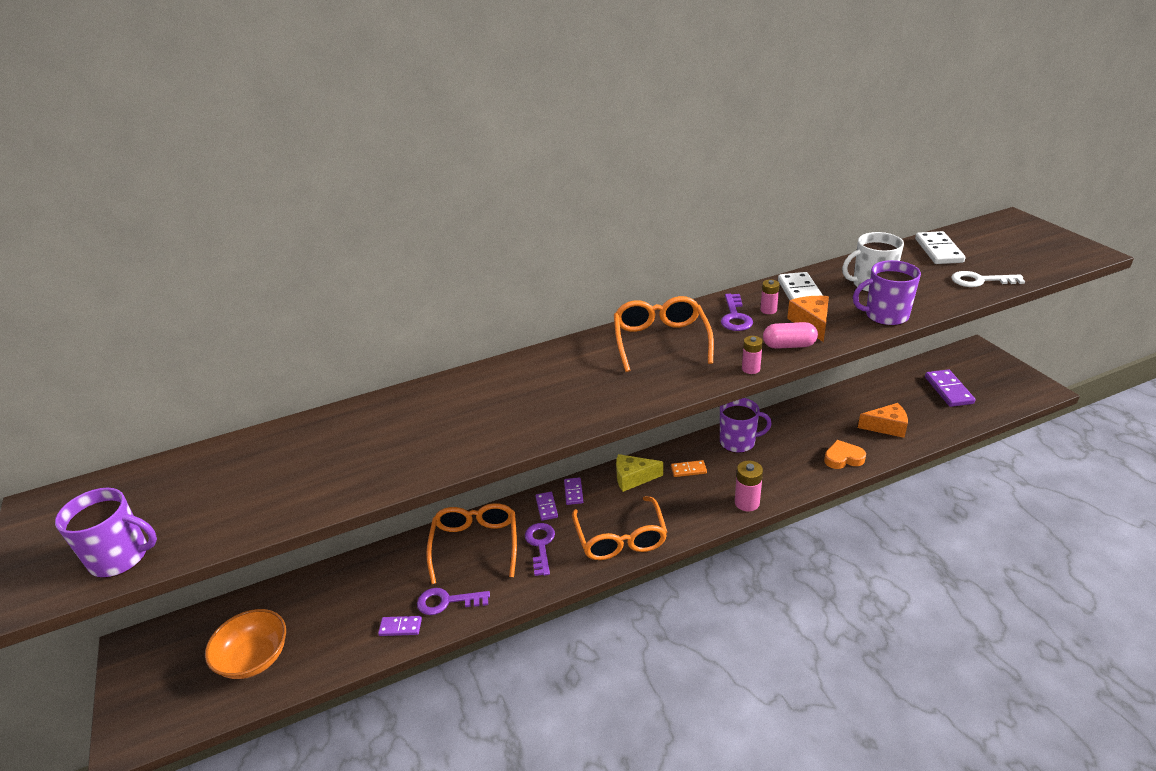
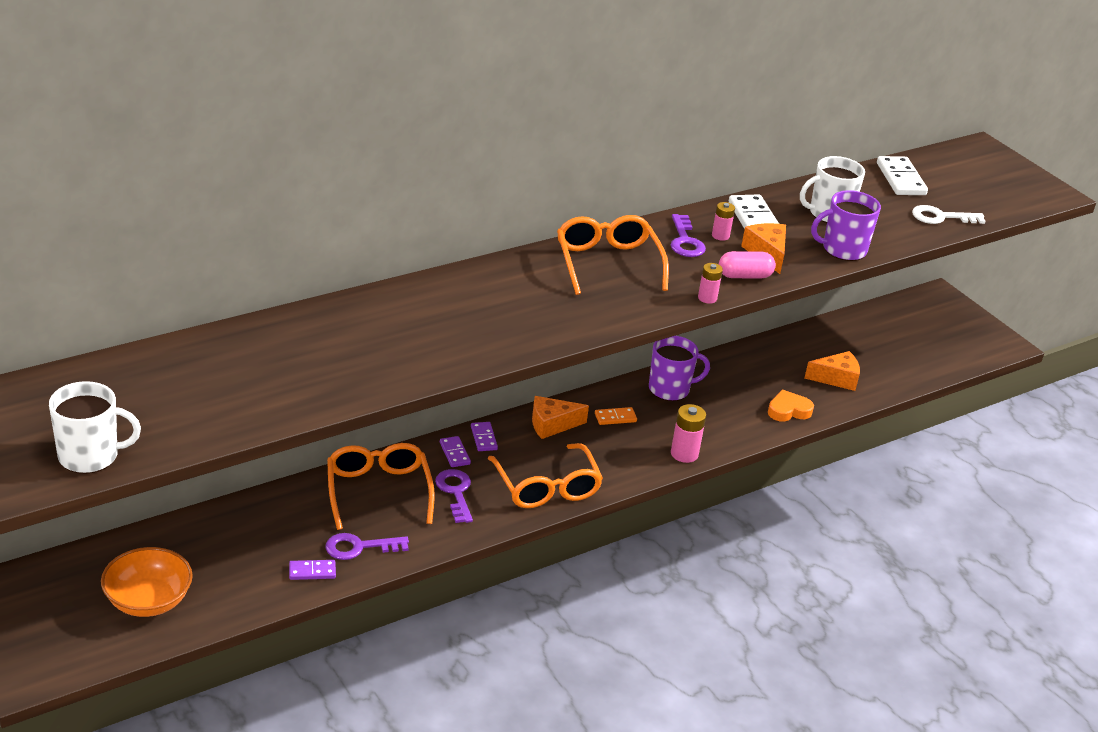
camera: 15 degrees left, 0 degrees up
(121, 557) = (90, 456): purple mug -> white mug
(633, 478) = (552, 425): yellow cheese -> orange cheese
(948, 390) = (905, 341): purple domino -> none

